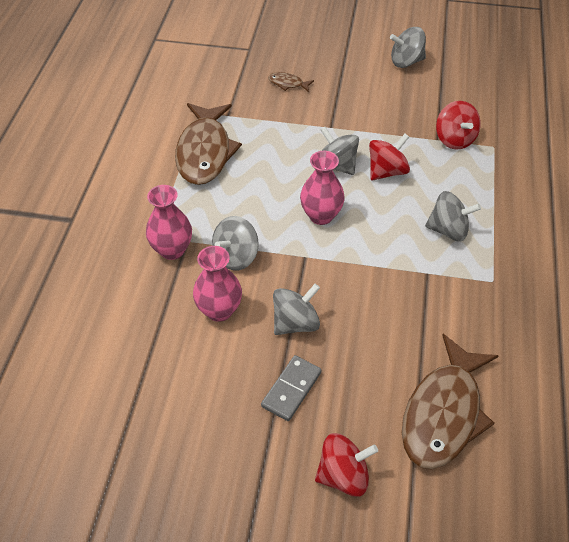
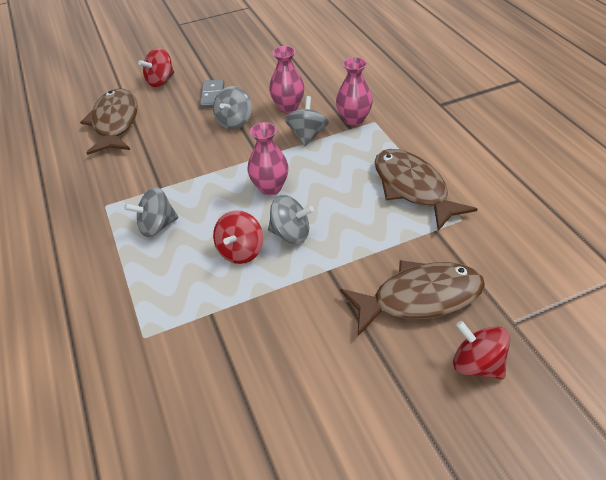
camera: 150 degrees right, 5 degrees down
(288, 84) = (420, 298): brown fish -> brown fish, size x2.38
(406, 62) = (314, 419): grey spinning top -> none
(454, 139) = (191, 323): red spinning top -> red spinning top (477, 364)

